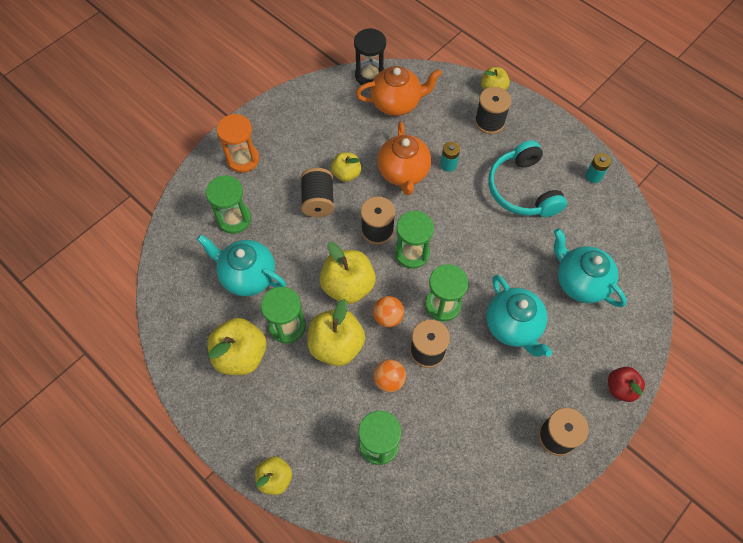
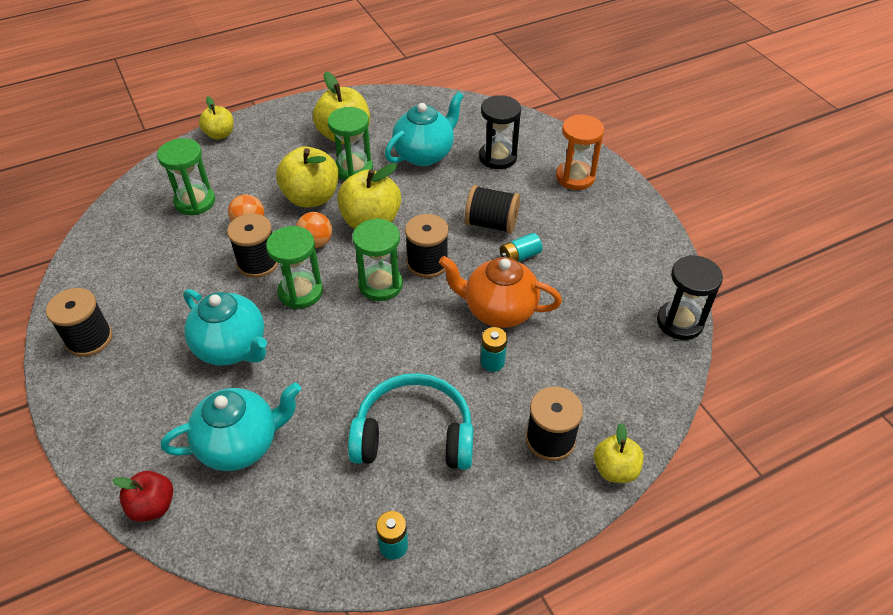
camera: 110 degrees right, 15 degrees down
(234, 219) = (497, 157): green hourglass -> black hourglass
(346, 174) = (519, 256): yellow apple -> turquoise battery
(396, 103) = (619, 337): orange teapot -> none
(513, 326) = (232, 347): turquoise teapot -> turquoise teapot turned 135 degrees counterclockwise
(620, 388) = (86, 425): red apple -> red apple (153, 506)

